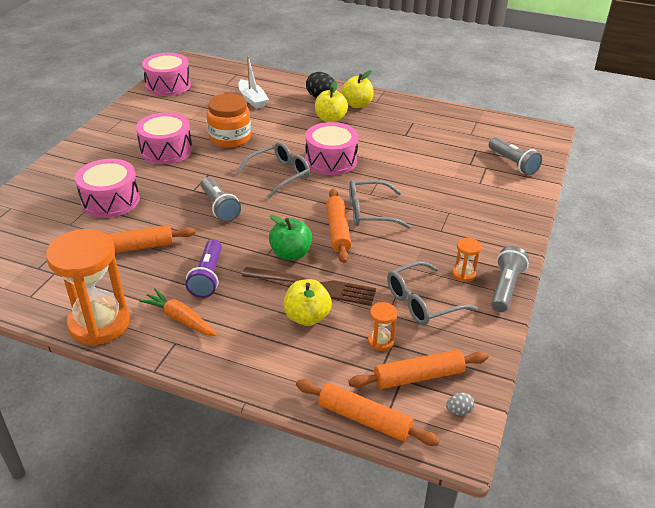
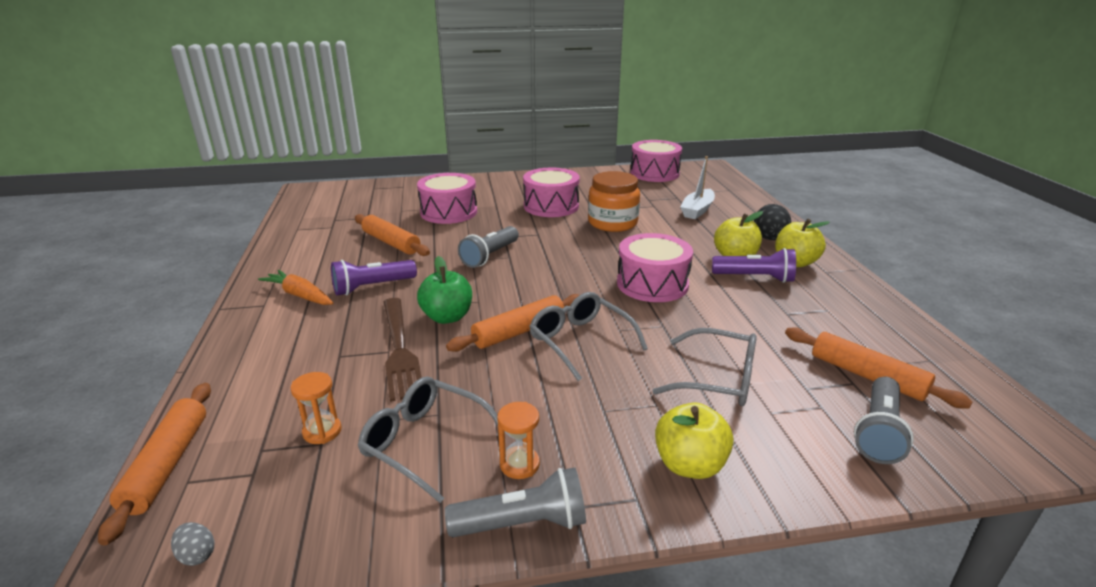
camera: 60 degrees right, 10 degrees down
(99, 323) = (275, 264): orange hourglass -> none
(180, 319) = (300, 295): orange carrot -> orange carrot turned 60 degrees counterclockwise
(279, 175) = (583, 266): grey glasses -> grey glasses (718, 379)
(307, 317) = (341, 363): yellow apple -> yellow apple (689, 465)
(360, 125) = (755, 278): none -> purple flashlight
(418, 377) = (262, 488): orange rolling pin -> orange rolling pin (867, 376)

